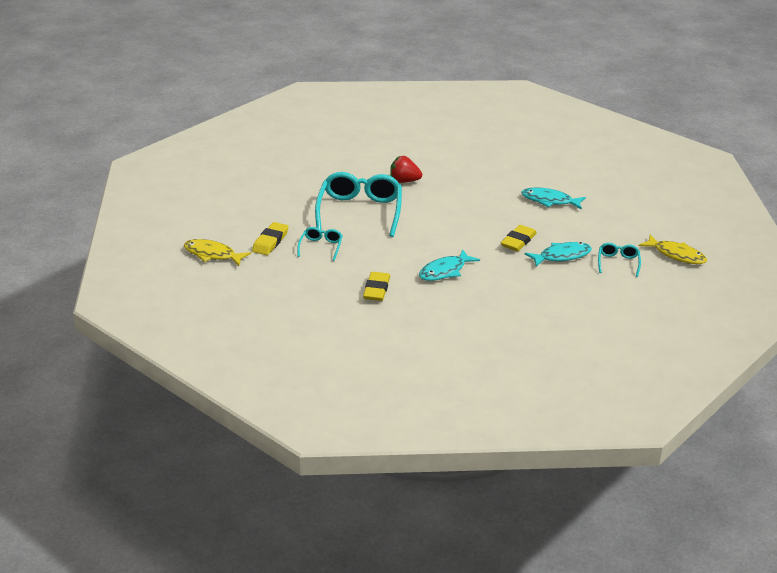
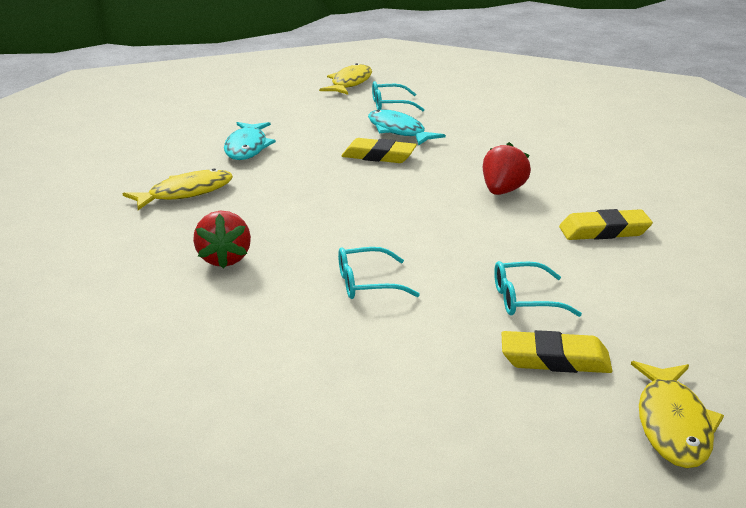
camera: 105 degrees left, 5 degrees down
(360, 211) = (366, 284): turquoise glasses -> turquoise glasses, size x0.48
(445, 271) = (503, 191): turquoise fish -> red strawberry
(487, 178) = (185, 193): none -> yellow fish

